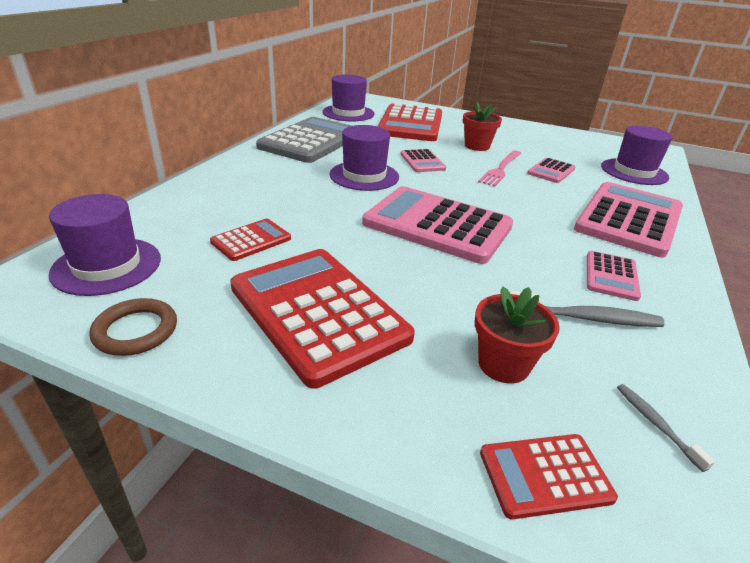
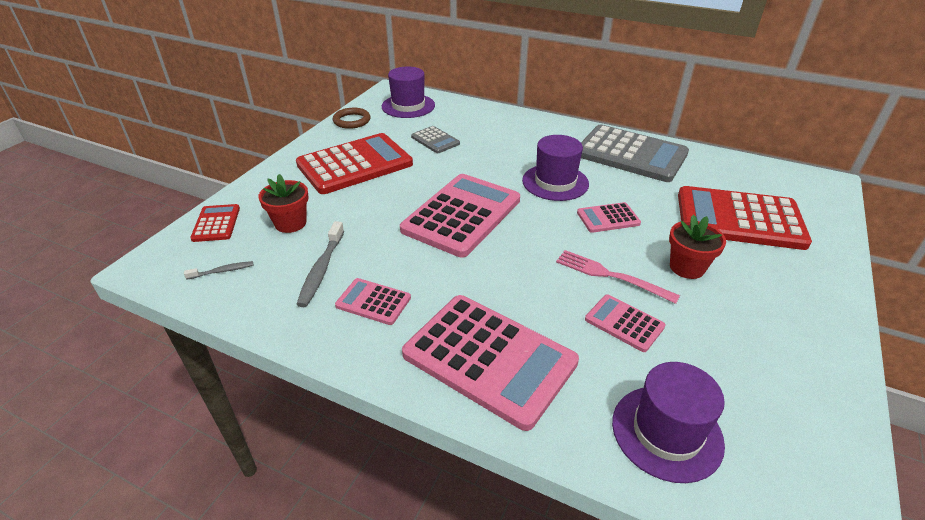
camera: 95 degrees right, 5 degrees up
(251, 240) = (435, 140): red calculator -> grey calculator
(348, 113) = (744, 175): purple hat -> none

